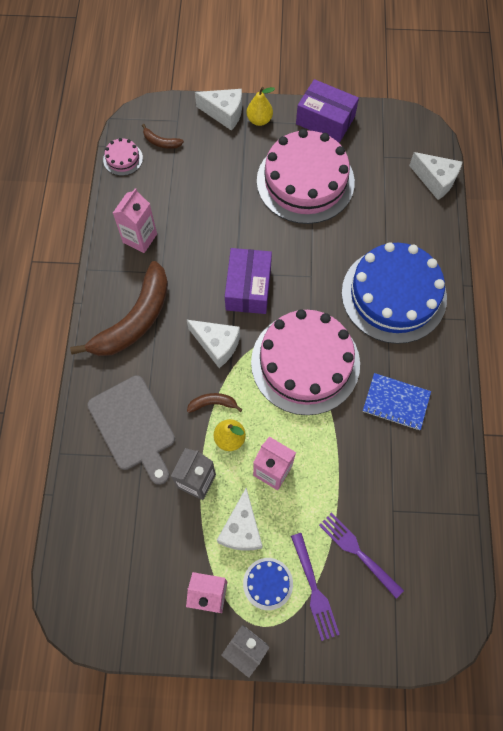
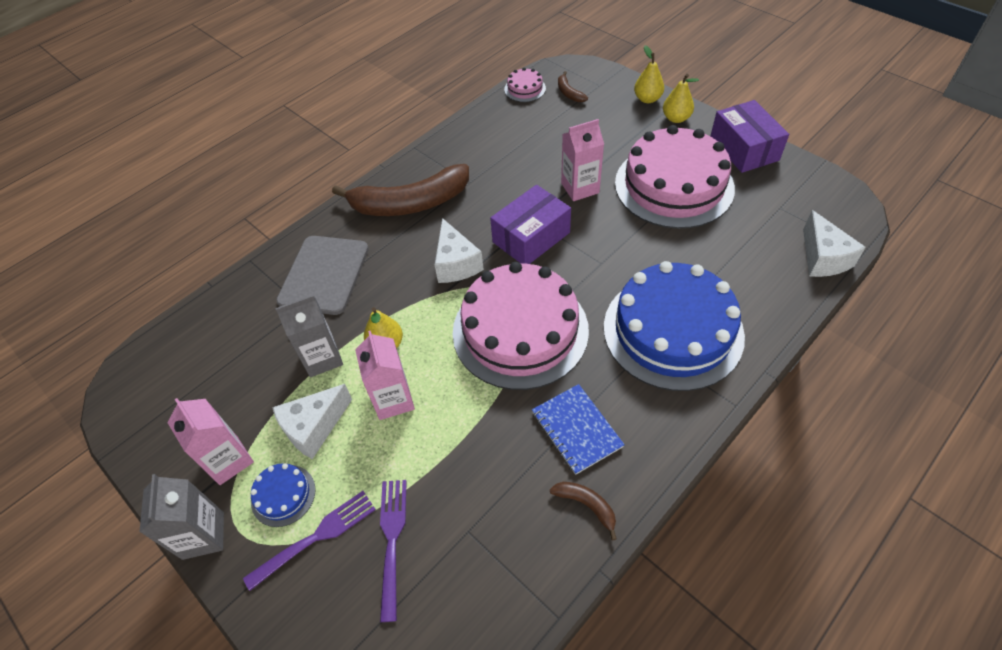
camera: 45 degrees right, 15 degrees down
(140, 238) = (478, 149): pink carton -> pink carton (580, 188)
(212, 403) = (402, 307): brown banana -> brown banana (586, 505)
(224, 113) = (647, 99): white cheese -> yellow pear
(314, 589) = (315, 538): purple fork -> purple fork turned 150 degrees counterclockwise

